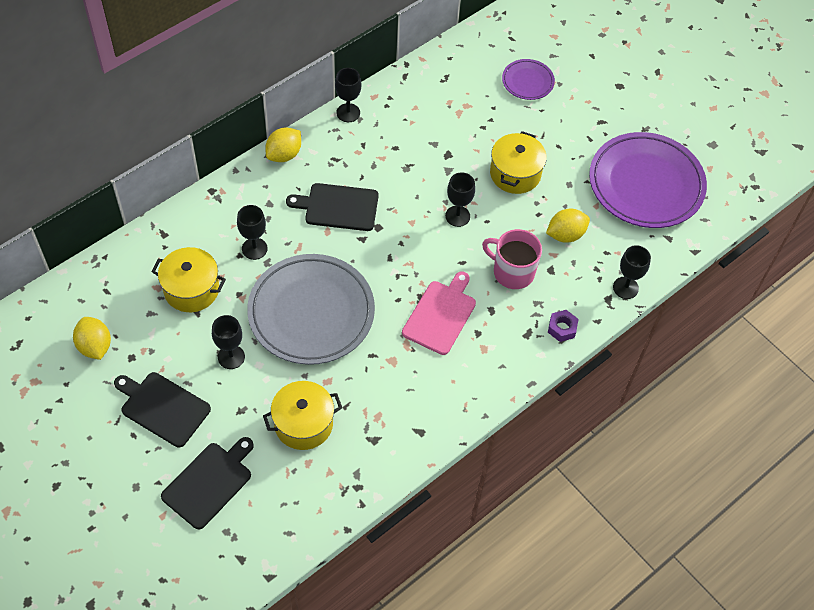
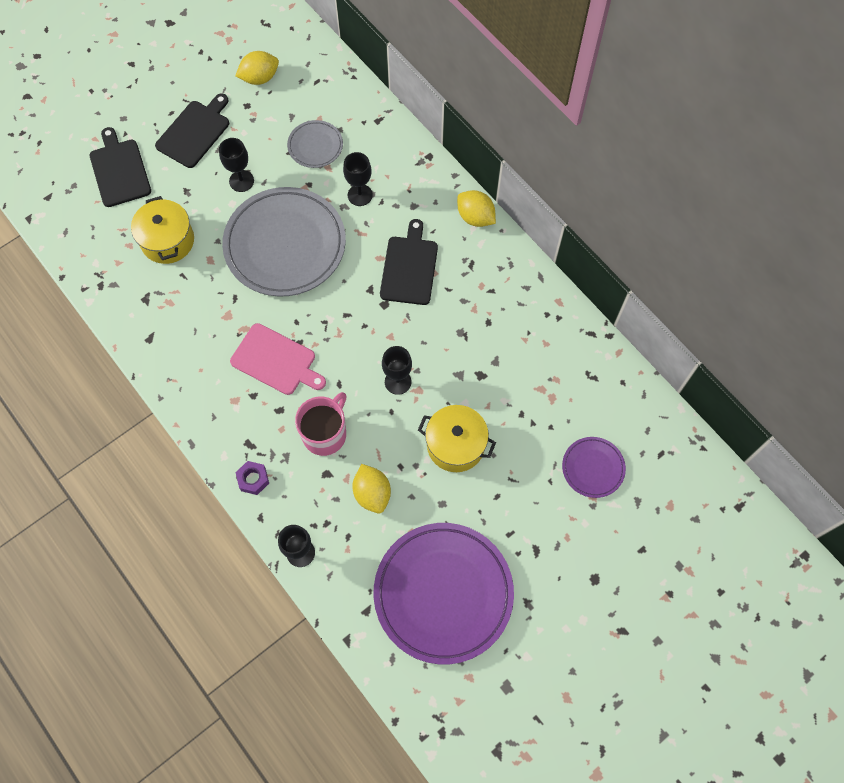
camera: 95 degrees right, 10 degrees up
(191, 289) = (315, 146): yellow pot -> grey plate
(209, 483) = (119, 170): black cutting board -> black cutting board turned 150 degrees counterclockwise
(348, 113) = (534, 276): black goblet -> none

